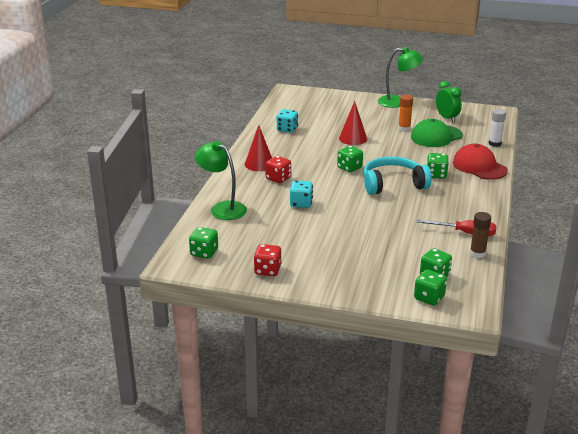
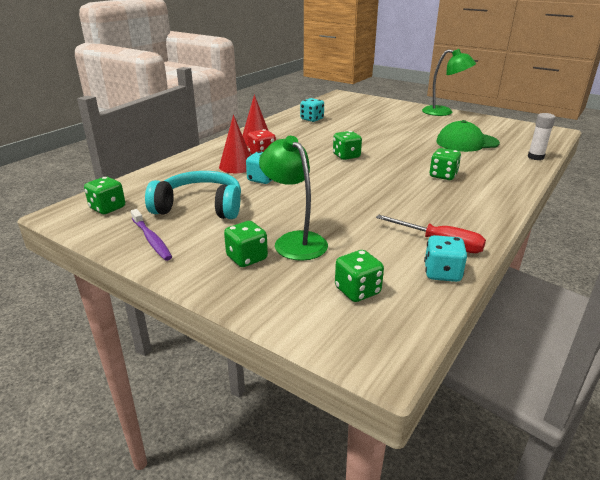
camera: 20 degrees right, 0 degrees up
(222, 208) = (177, 171): green lamp -> green lamp (294, 241)
(267, 270) = (151, 239): red dice -> purple toothbrush
(353, 138) = (372, 133): red cone -> red cone (237, 166)
(393, 184) = (383, 177): turquoise headphones -> turquoise headphones (200, 207)
(404, 128) = (434, 132): orange glue stick -> none
(429, 298) = (325, 322): green dice -> green dice (247, 258)
(447, 118) = (489, 129): green clock -> none
(477, 253) = (442, 273): brown glue stick -> turquoise dice
(479, 166) = (503, 175): red cap -> none

